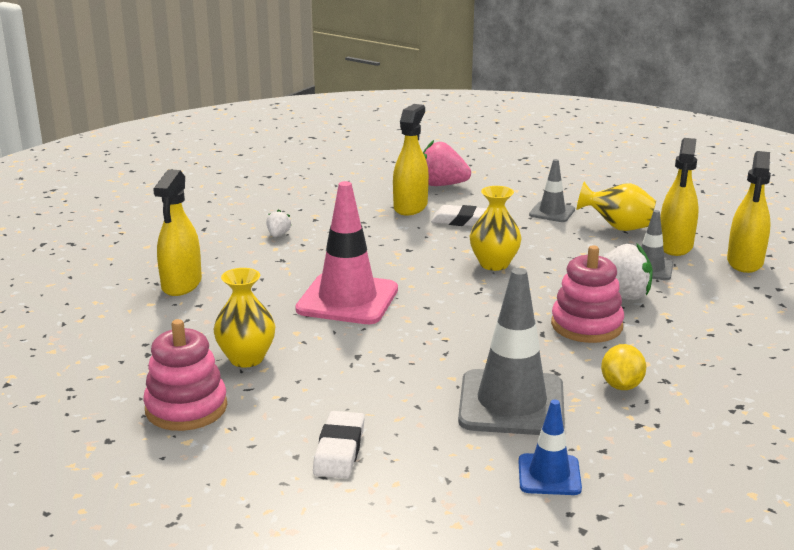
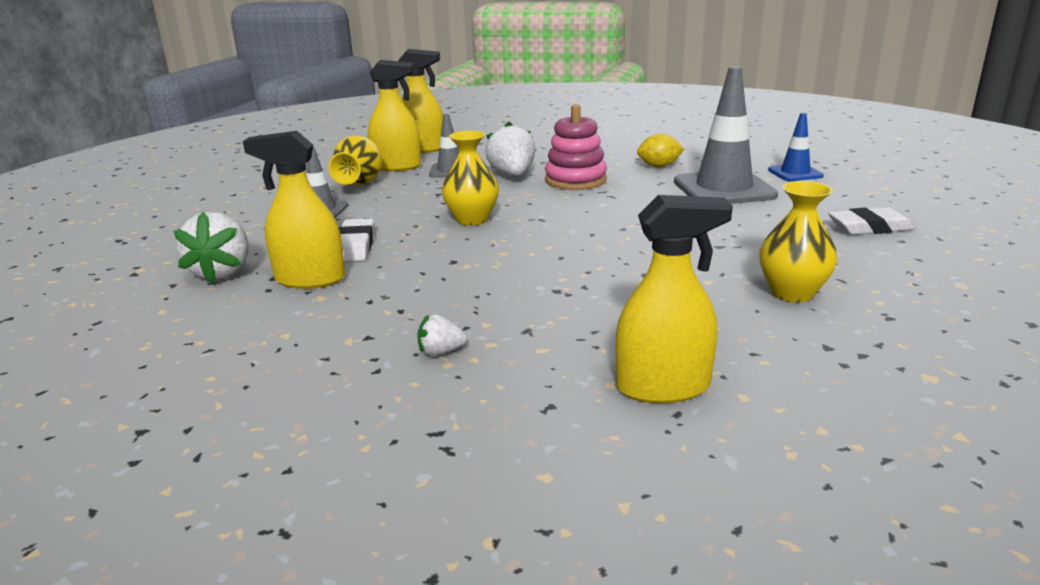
camera: 105 degrees left, 0 degrees up
(186, 408) = (919, 300): pink stacking toy -> none
(347, 299) = (609, 269): pink traffic cone -> none
(441, 185) = (222, 272): pink strawberry -> white strawberry

